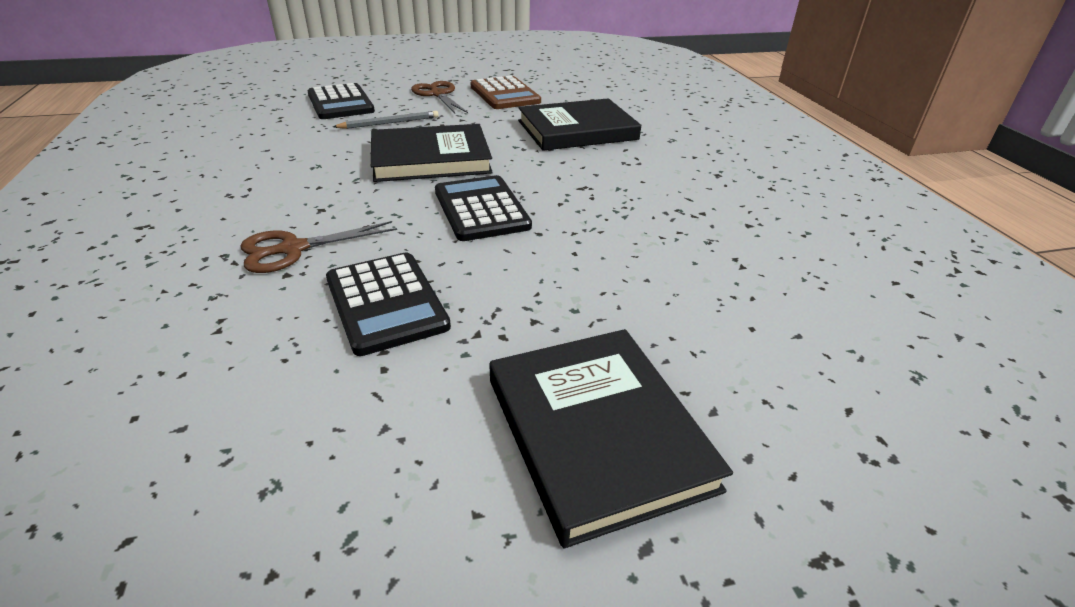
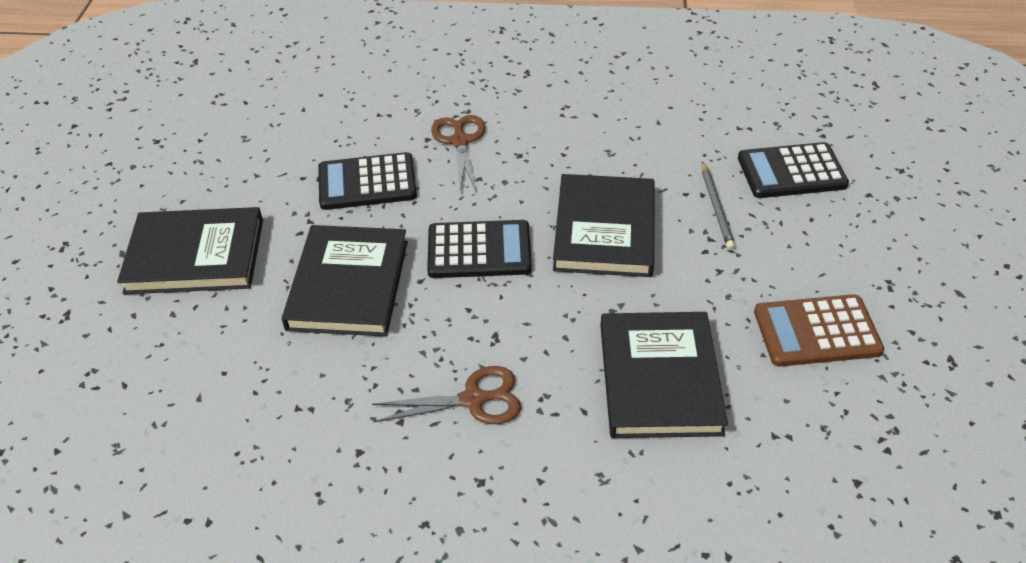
camera: 110 degrees right, 10 degrees up
(438, 94) = (820, 260): brown scissors -> brown scissors (473, 400)
(570, 274) = (348, 285): none -> black book

